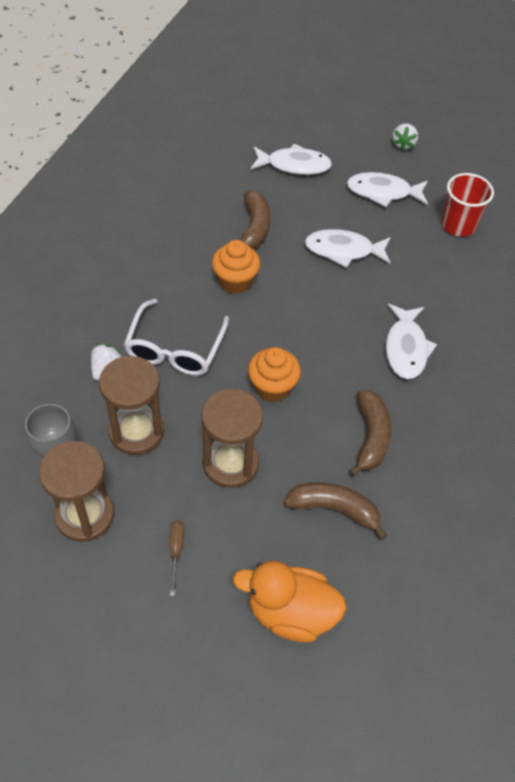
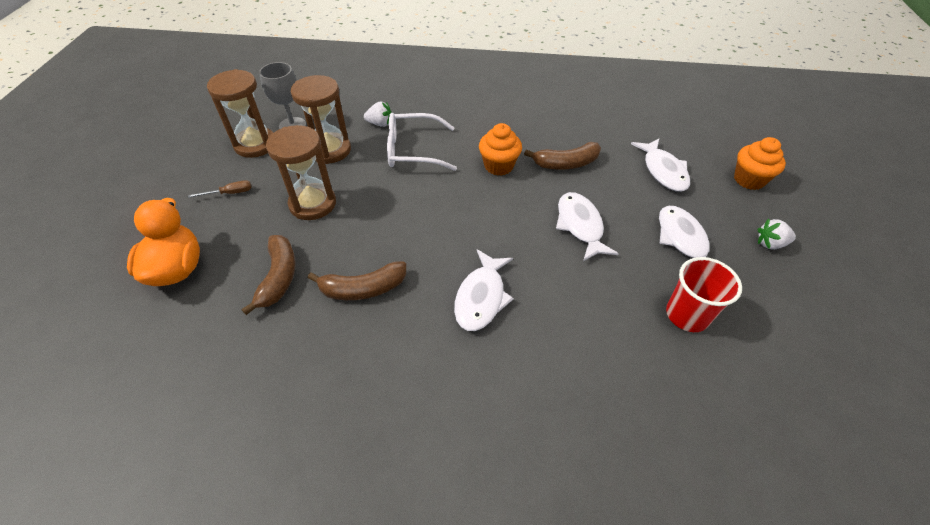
camera: 75 degrees right, 5 degrees down
(272, 387) = (396, 211): orange cupcake -> orange cupcake (749, 180)
(406, 348) = (481, 297): white fish -> white fish turned 60 degrees counterclockwise

